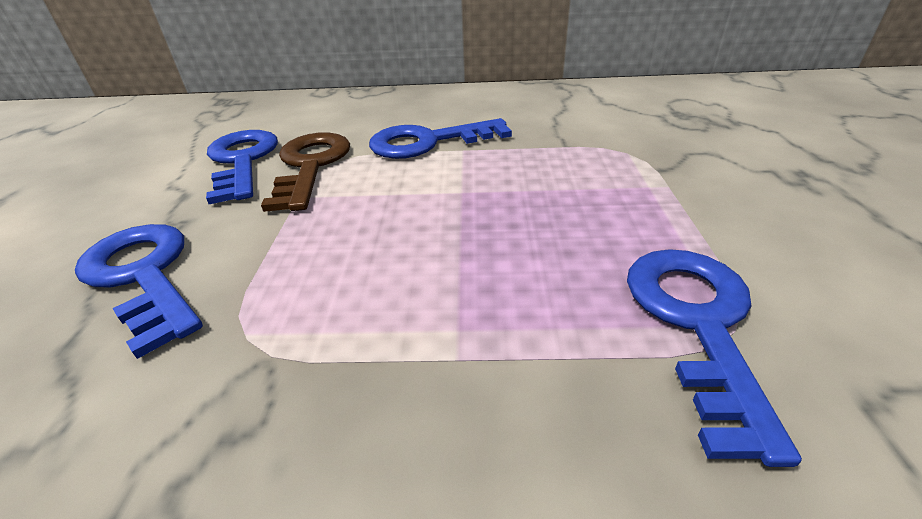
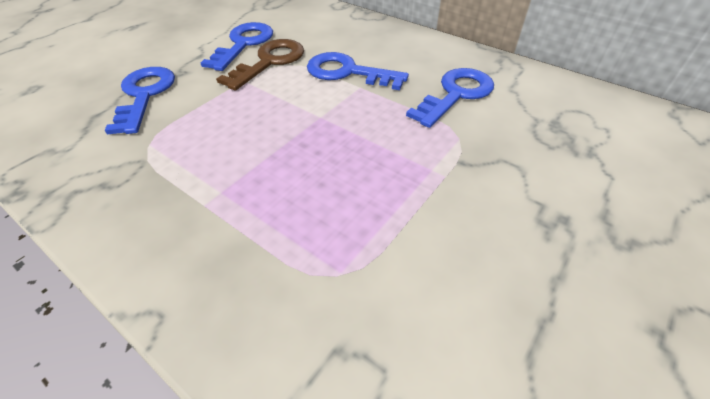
camera: 35 degrees right, 10 degrees up
(696, 323) = (323, 259): blue key -> blue key (456, 94)

